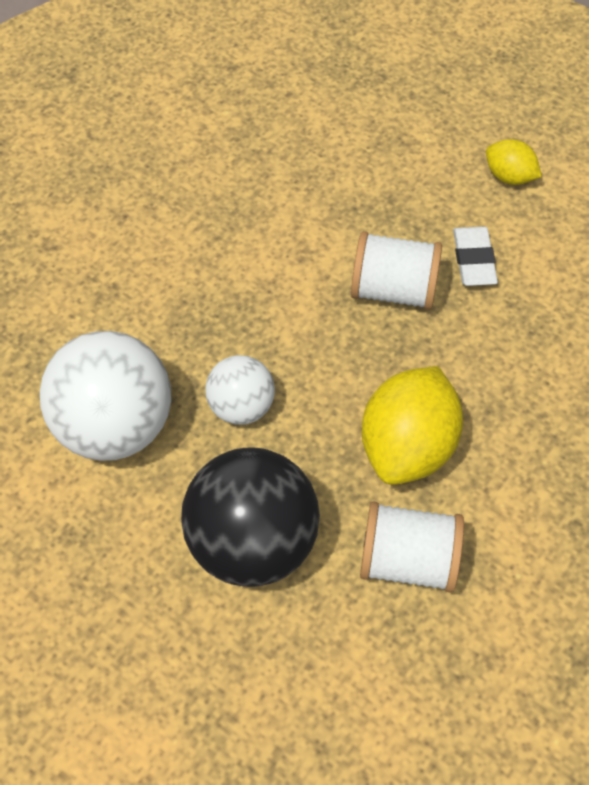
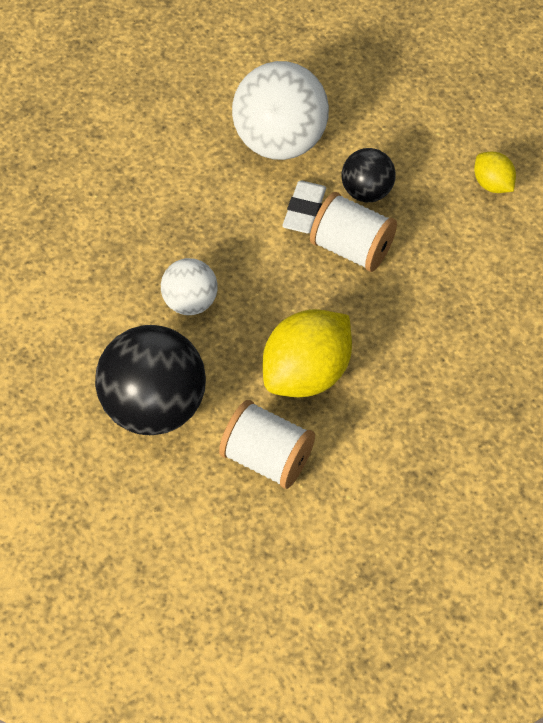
camera: 20 degrees right, 0 degrees up
(115, 426) = (89, 286): white ball -> white ball (280, 142)
(381, 223) = (366, 191): none -> black ball
(474, 259) = (429, 243): white eraser -> white eraser (304, 210)

